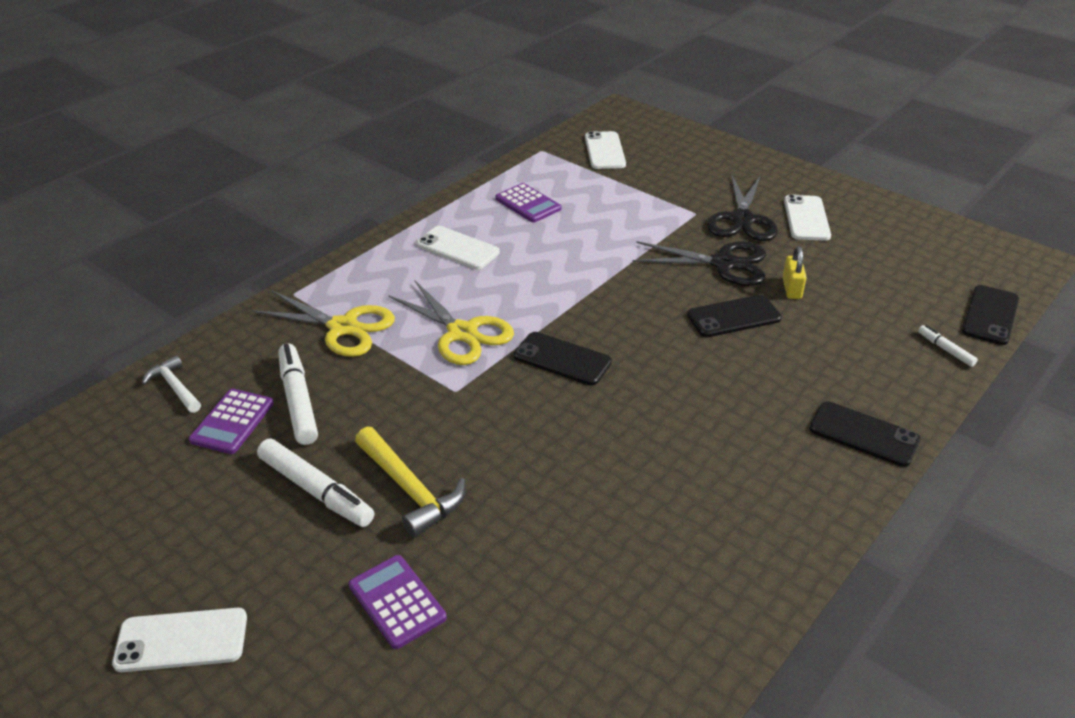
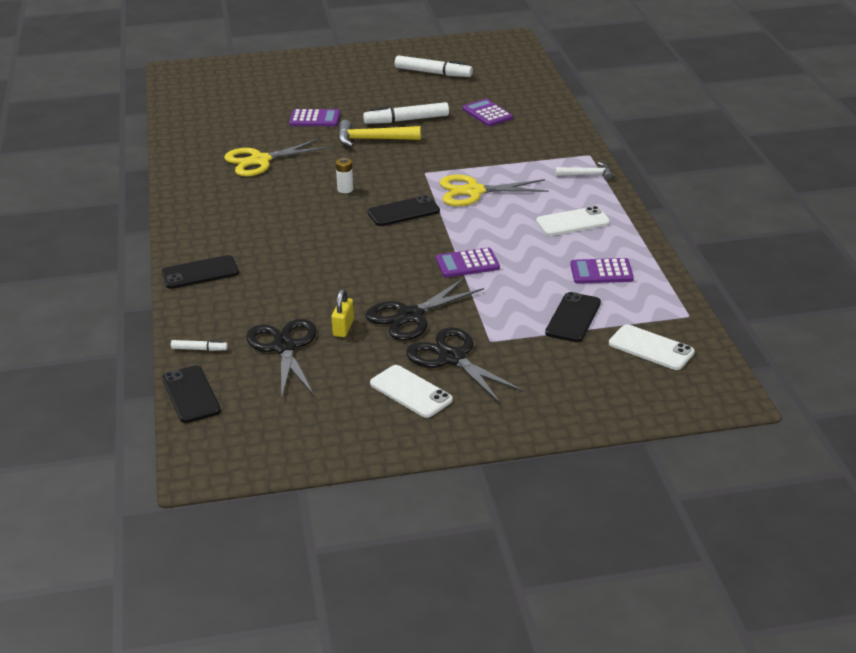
camera: 130 degrees right, 5 degrees down
(175, 387) = (538, 106): white hammer -> white hammer (587, 175)
(181, 640) = (365, 78): white phone -> none
(298, 400) = (480, 132): white marker -> white marker (433, 73)
(343, 327) = (531, 160): yellow scissors -> yellow scissors (260, 160)
(566, 433) = (345, 189): none -> white battery
(605, 272) = (467, 264): none -> purple calculator
(734, 317) = (351, 287): black phone -> black phone (573, 318)
(791, 288) = (343, 328): yellow padlock -> yellow padlock turned 60 degrees clockwise
(863, 304) = (284, 347): none -> black scissors

